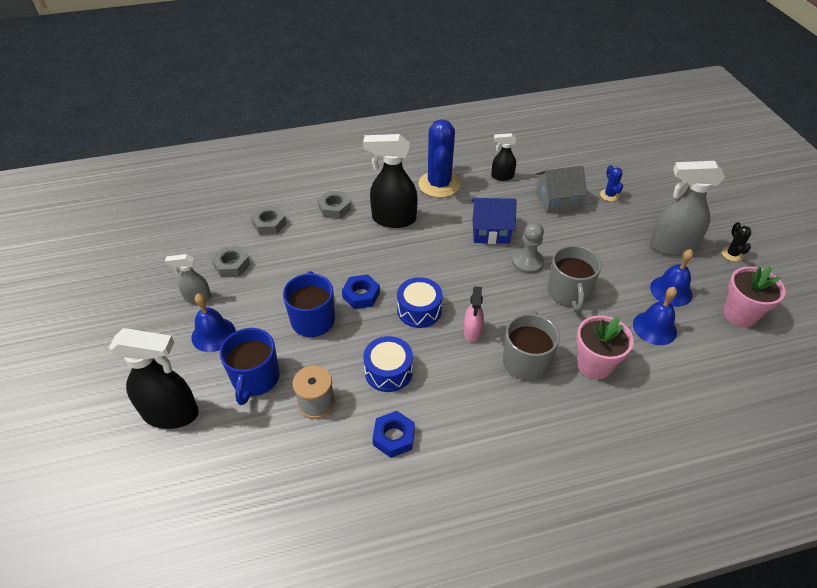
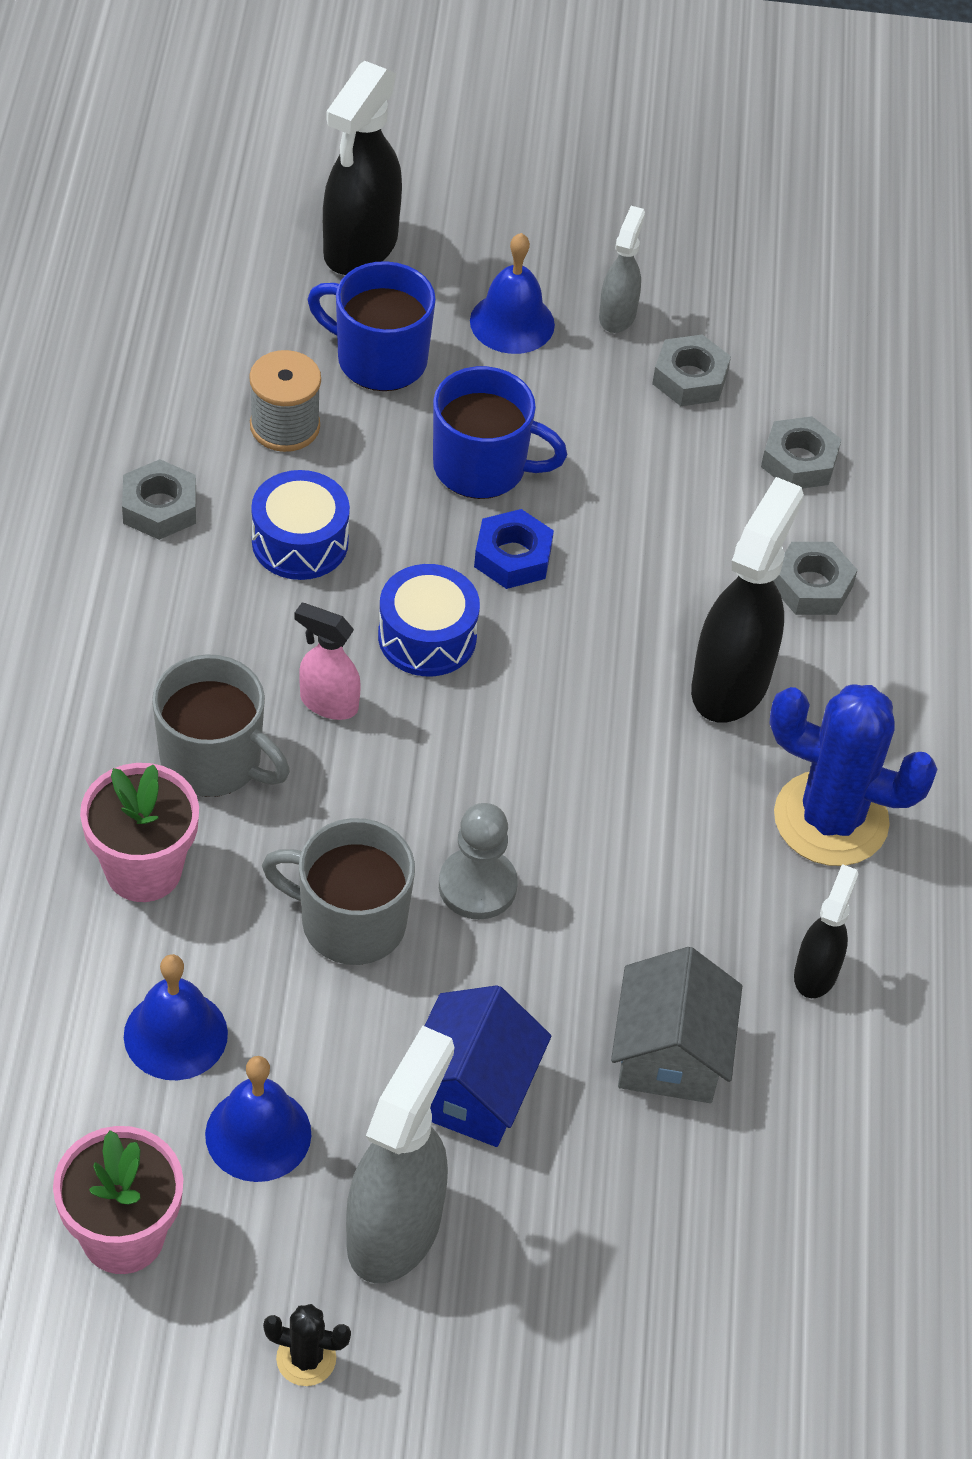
camera: 105 degrees right, 5 degrees up
(394, 437) = (160, 507): blue nut -> grey nut
(490, 231) = (612, 857): blue house -> blue house (471, 1090)
(609, 195) = (645, 1194): blue cactus -> none

